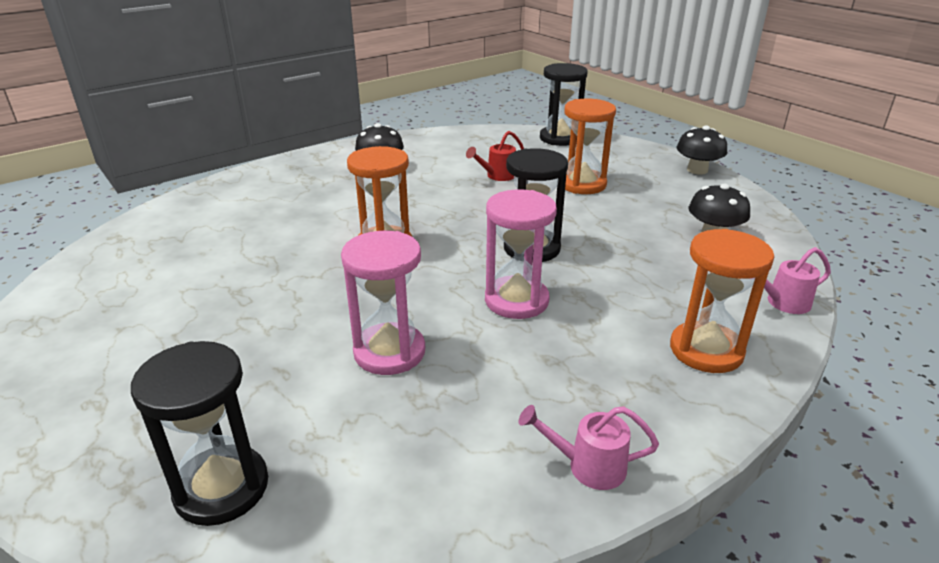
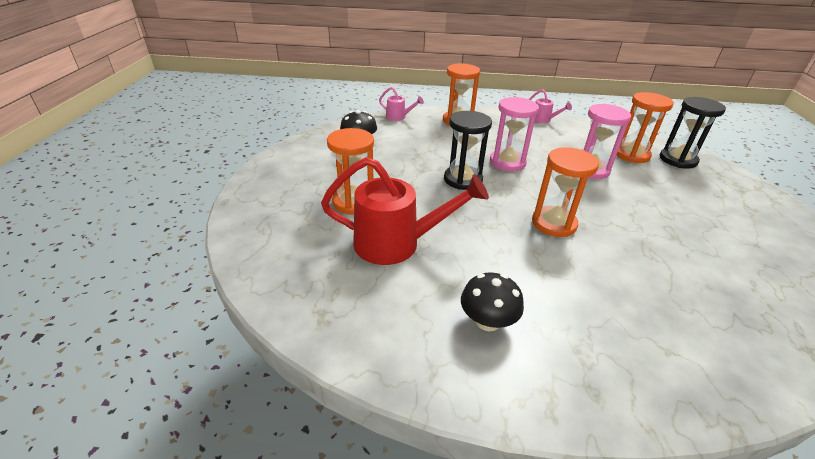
camera: 140 degrees left, 5 degrees up
(331, 443) = (631, 155): none -> orange hourglass
(497, 176) = (396, 244): red watering can -> red watering can, size x2.11
(560, 138) = (262, 260): black hourglass -> none
(697, 170) = (262, 173): black mushroom -> none

